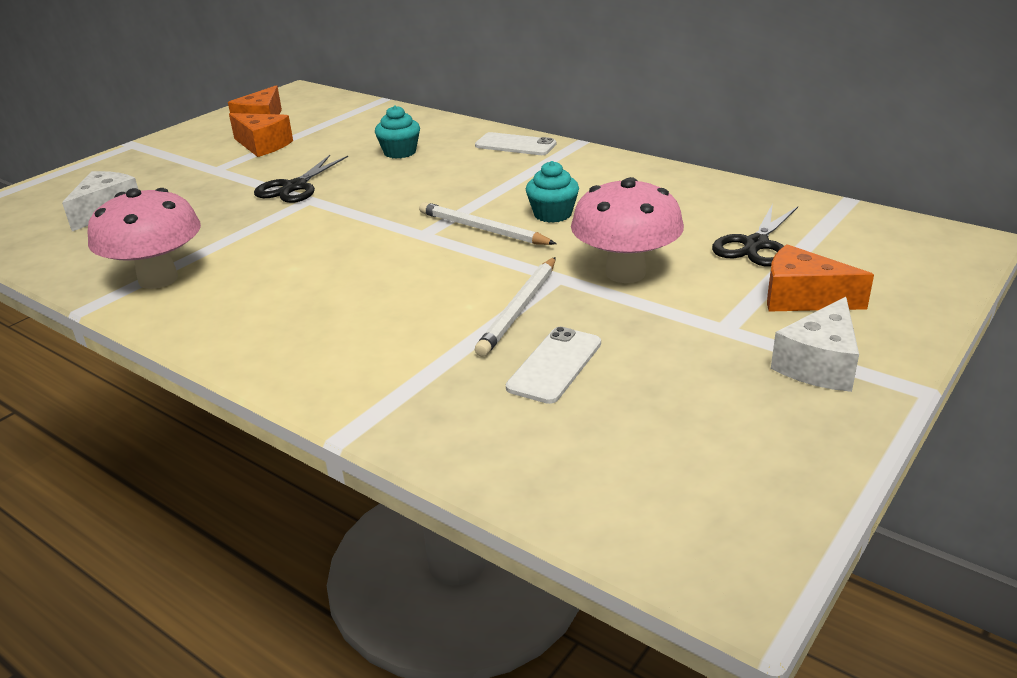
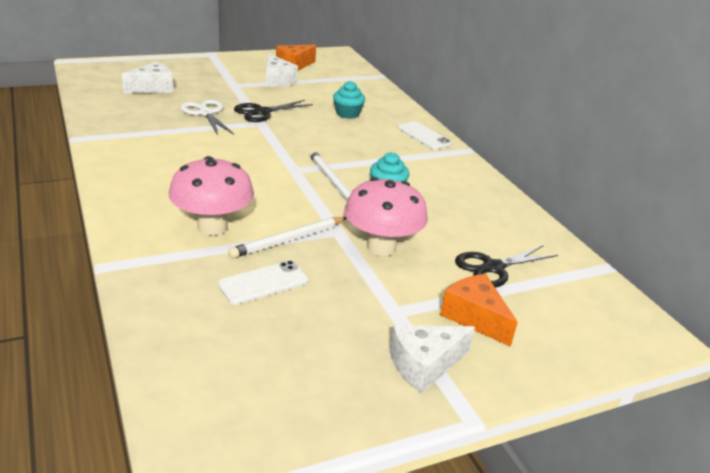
camera: 25 degrees right, 0 degrees up
(158, 279) = (129, 137): pink mushroom -> pink mushroom (212, 227)
(223, 214) = (205, 113): none -> white scissors
(263, 145) = (277, 80): orange cheese -> white cheese

